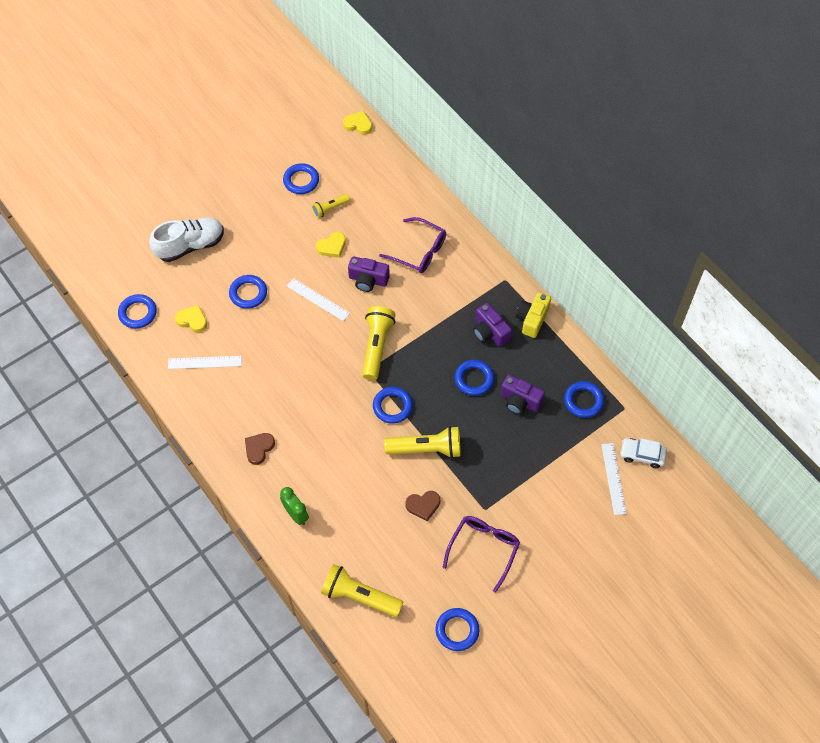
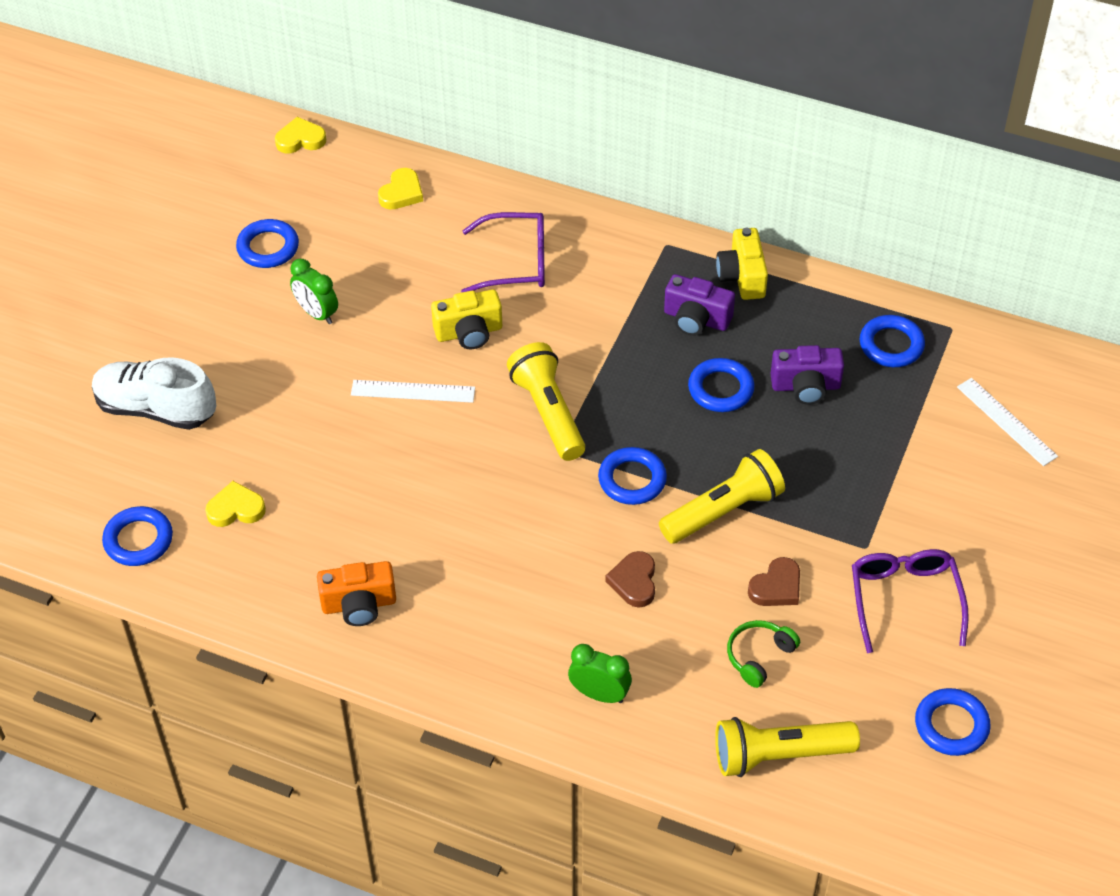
camera: 30 degrees left, 10 degrees down
(190, 246) = (156, 409): white shoe -> white shoe turned 105 degrees counterclockwise
(205, 362) = (299, 557): white ruler -> none
(215, 403) = (359, 604): none -> orange camera
(248, 293) = (298, 432): blue ring -> none
(259, 448) = (474, 633): brown heart -> brown heart (634, 582)
(300, 231) = (317, 313): none -> green clock
(330, 209) = (341, 265): yellow flashlight -> none
(332, 246) = (381, 313): yellow heart -> yellow heart (401, 193)
(368, 280) = (469, 332): purple camera -> yellow camera
(387, 538) = (759, 656): none -> green headphones
(642, 455) = (1020, 374): white car -> none

